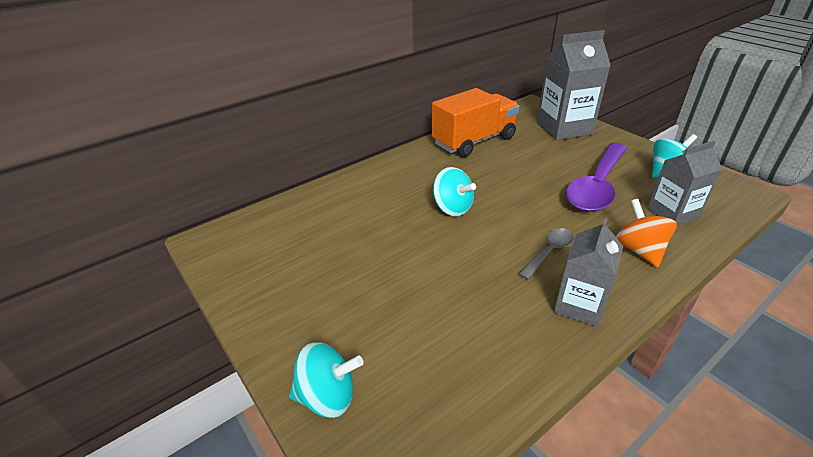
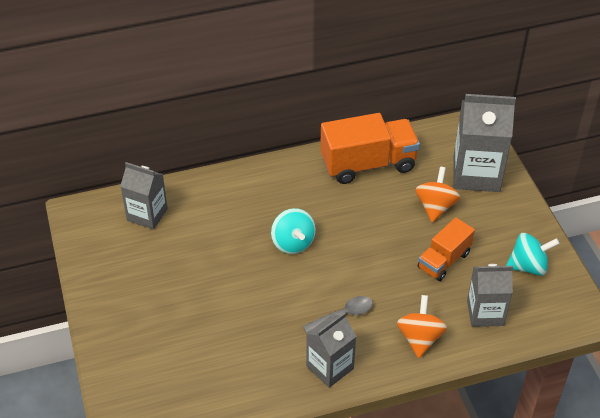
camera: 20 degrees right, 10 degrees up
(288, 223) = (147, 214): none -> grey carton
(327, 397) = (119, 371): turquoise spinning top -> none
(553, 154) = (435, 207): none -> orange spinning top
(597, 186) = (444, 260): purple spoon -> orange truck

